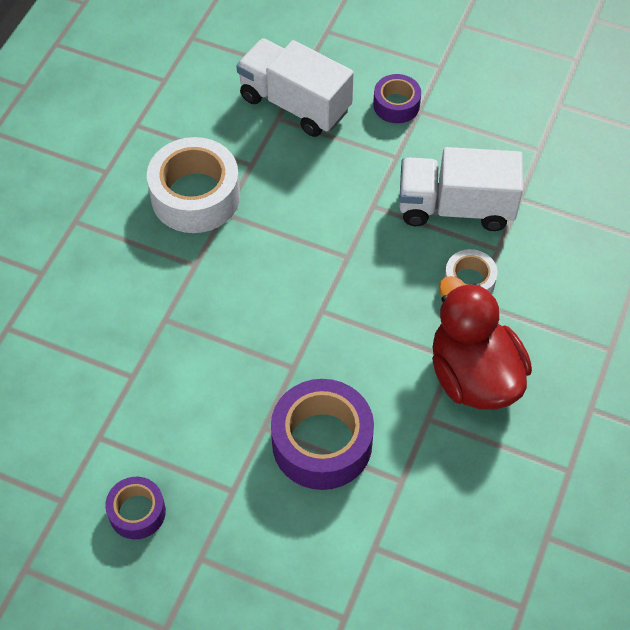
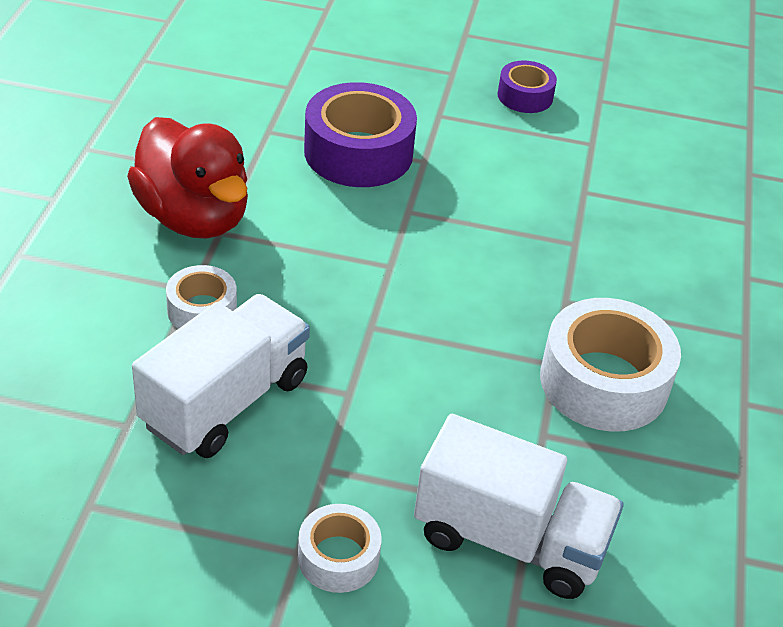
camera: 165 degrees right, 15 degrees down
(396, 105) = (338, 557): purple tape -> white tape
(455, 207) = (225, 402): white truck -> white truck turned 45 degrees counterclockwise

